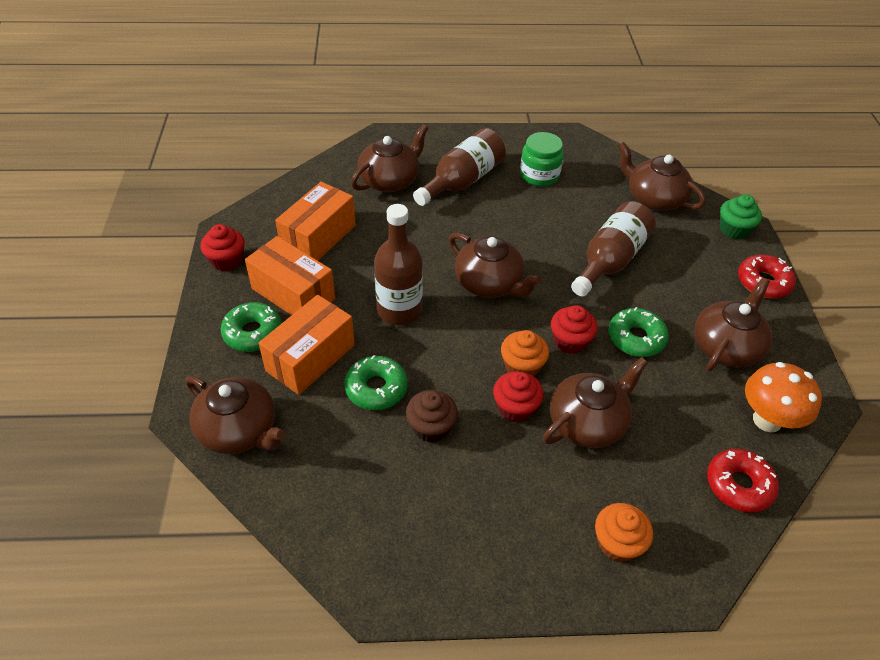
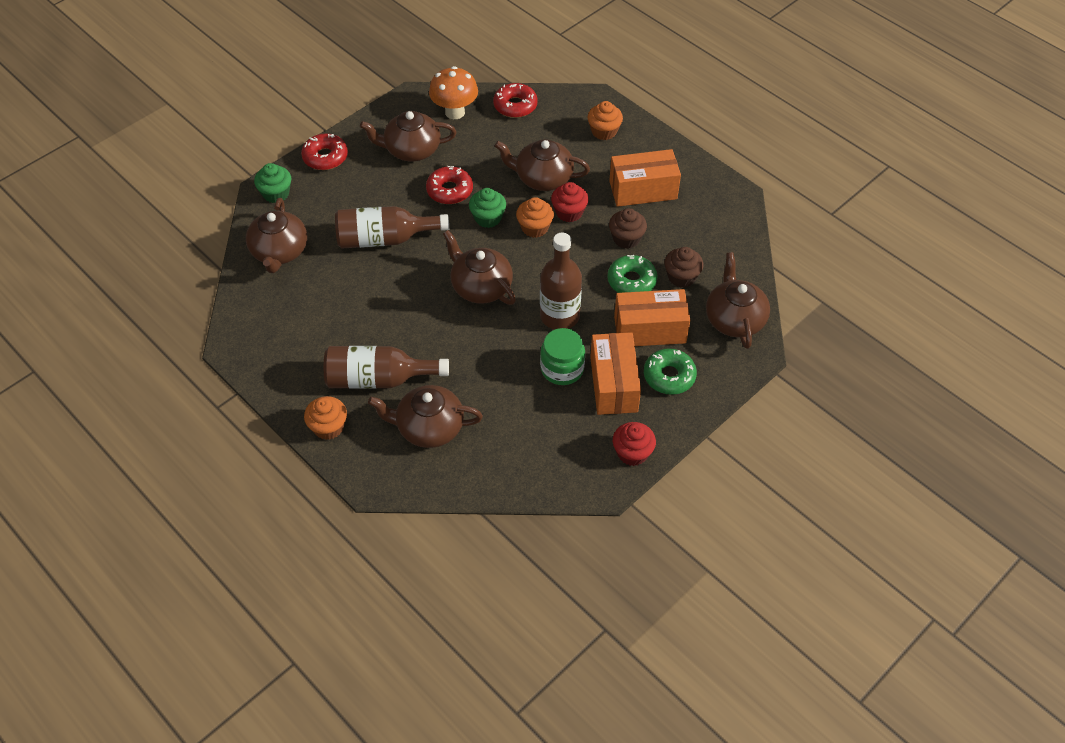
camera: 130 degrees left, 5 degrees up
(318, 237) = (545, 418): orange box -> orange box (643, 190)
(334, 432) = (681, 277): none -> brown cupcake
(450, 141) = (328, 427): none -> orange cupcake
(489, 284) = (480, 287): brown teapot -> brown teapot turned 45 degrees counterclockwise
(539, 175) = (317, 336): green jar -> green jar (562, 369)
(570, 341) = (488, 218): red cupcake -> green cupcake
(636, 338) = (449, 190): green donut -> red donut

